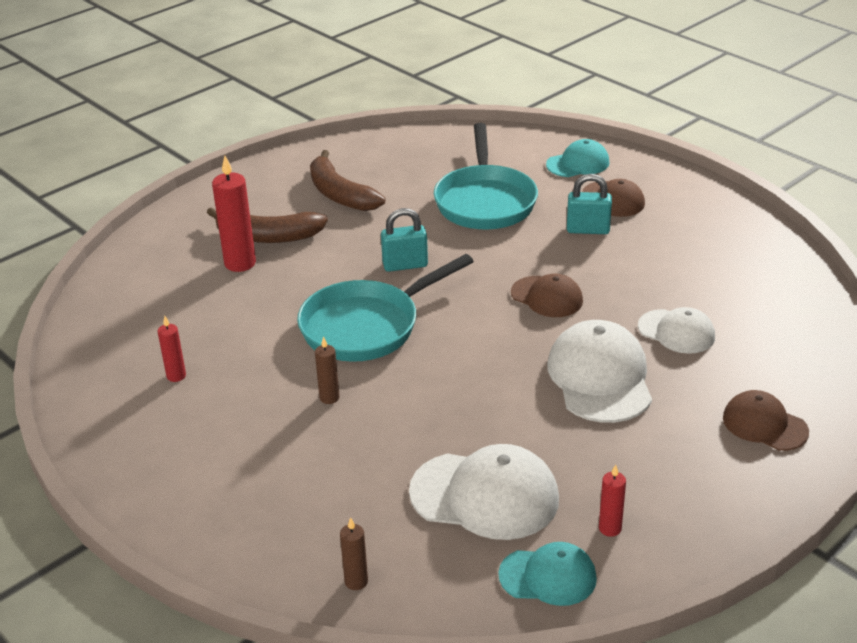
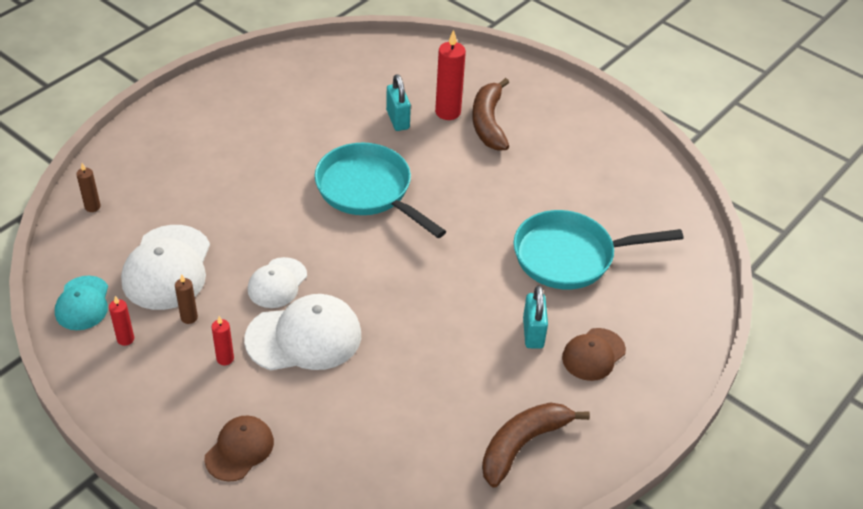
camera: 80 degrees right, 10 degrees up
(176, 376) = (304, 99): red candle -> red candle (225, 359)
(329, 398) = (279, 178): brown candle -> brown candle (189, 317)
(340, 194) = (563, 159): brown banana -> brown banana (522, 445)
(405, 265) = (457, 208): turquoise padlock -> turquoise padlock (398, 120)
(547, 297) = (418, 302): brown cap -> none
(578, 163) = (659, 327): turquoise cap -> none
(676, 332) = (371, 394): white cap -> white cap (277, 283)

